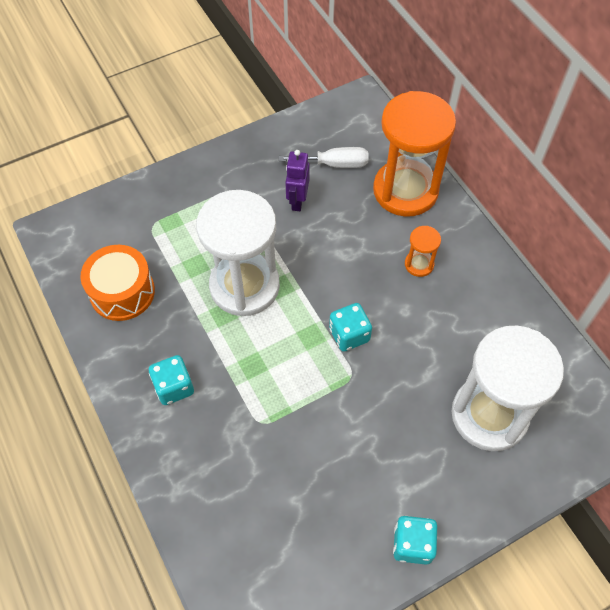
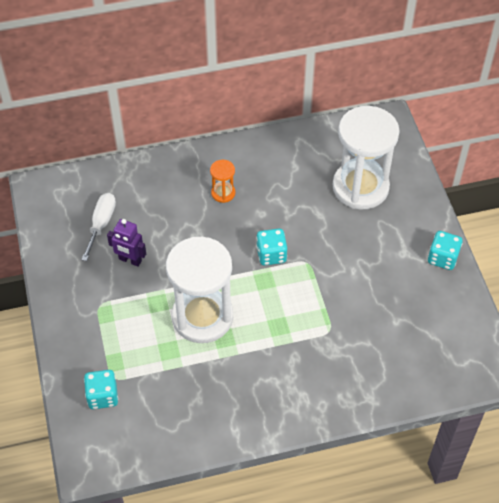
camera: 75 degrees left, 5 degrees down
(122, 292) = (177, 412): orange drum -> none
(174, 387) = (282, 386): turquoise dice -> turquoise dice (102, 396)
(405, 190) = (149, 182): orange hourglass -> none

